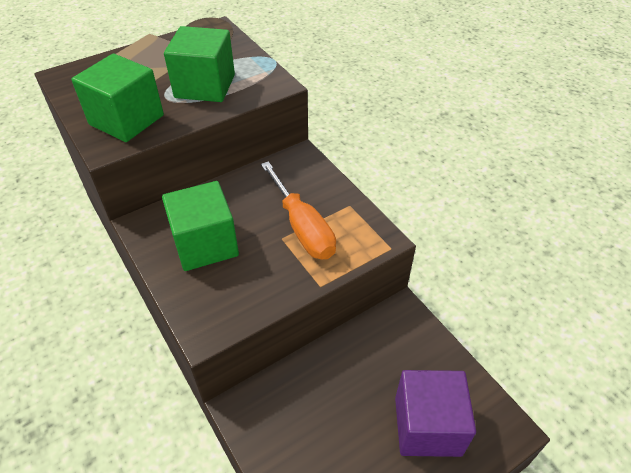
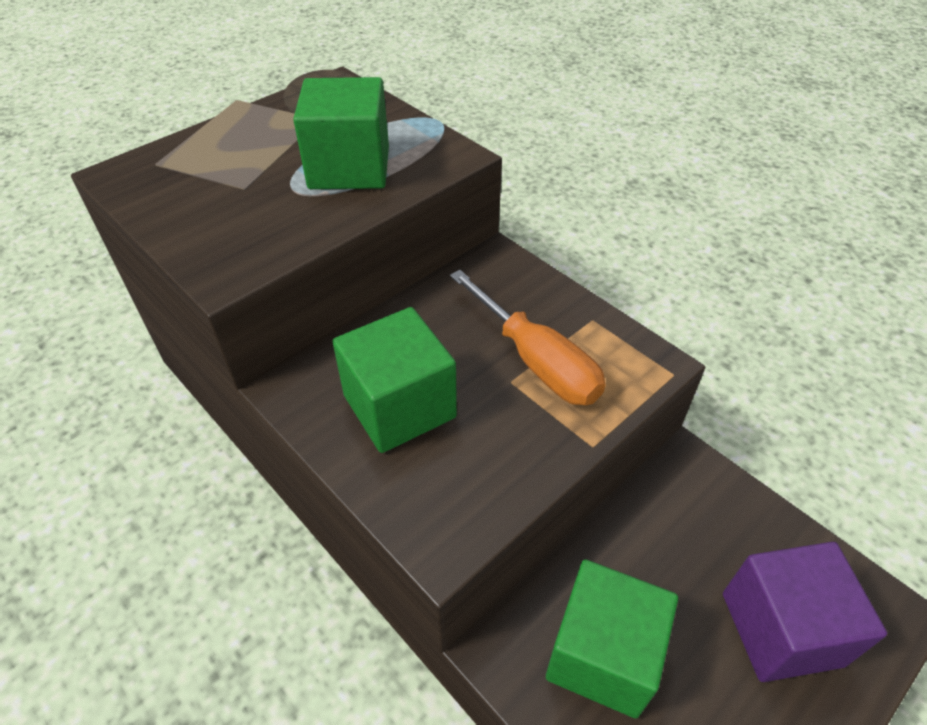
camera: 10 degrees left, 0 degrees up
(126, 120) = (244, 230): green cube -> green cube (602, 654)

